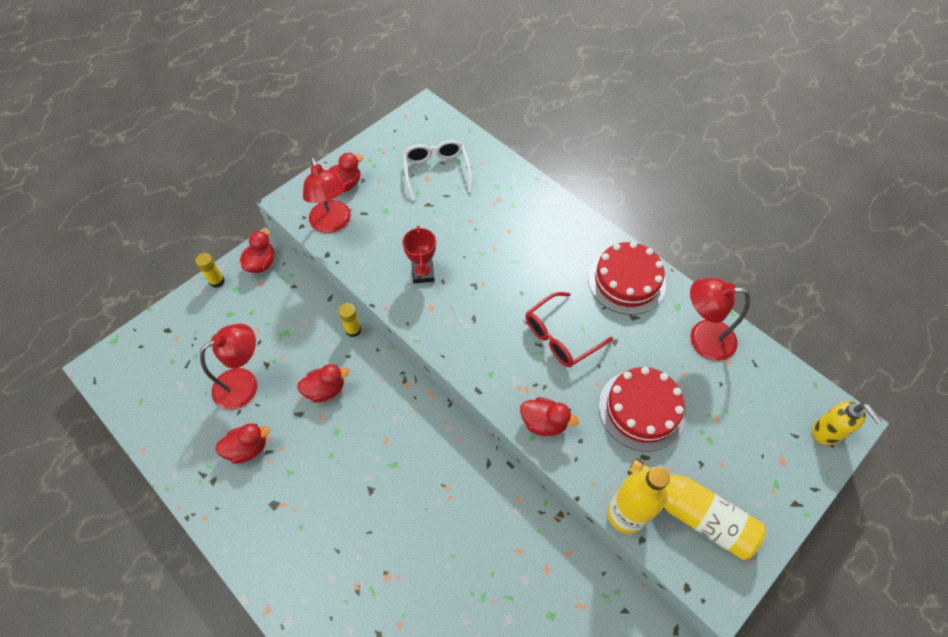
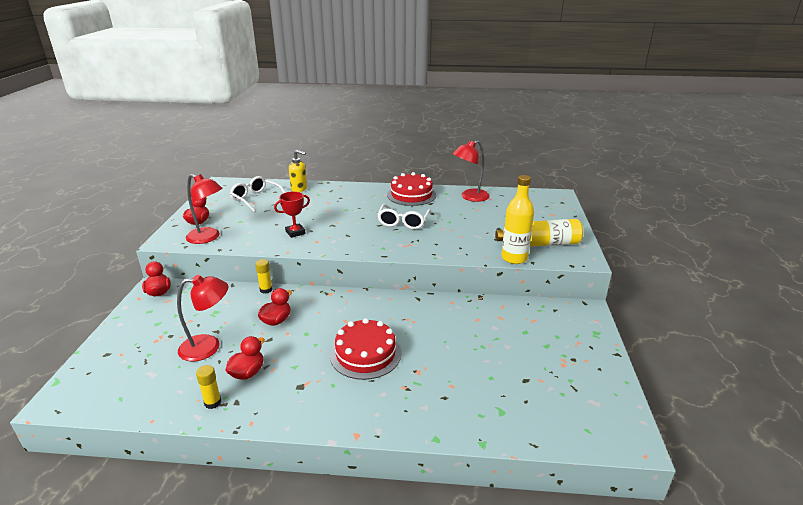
camera: 40 degrees left, 30 degrees down
(217, 281) = (128, 314): yellow glue stick -> yellow glue stick (212, 402)
(244, 383) = (208, 347): red lamp -> red lamp turned 60 degrees clockwise
(423, 274) = (295, 232): red trophy -> red trophy turned 75 degrees counterclockwise
(544, 422) = (434, 250): red duck -> none
(560, 337) = (403, 222): red glasses -> white glasses
(641, 409) = (474, 226): red cake -> red cake (365, 354)
(827, 432) = (556, 200): yellow soap dispenser -> yellow soap dispenser (299, 189)

